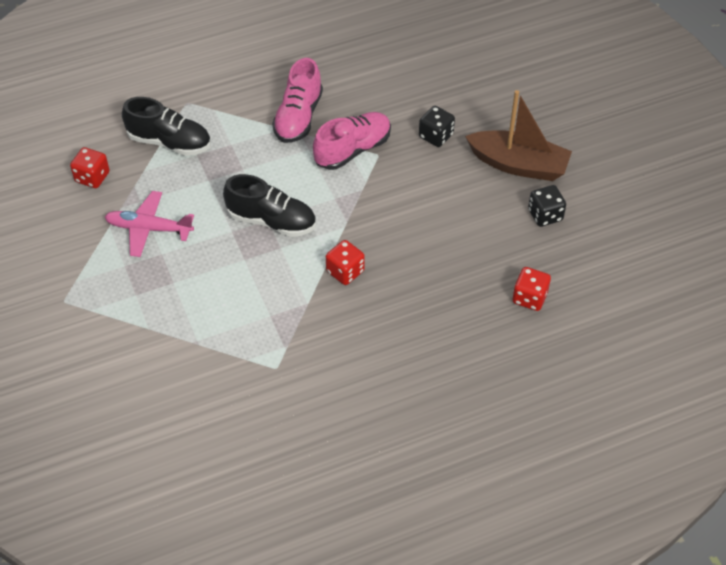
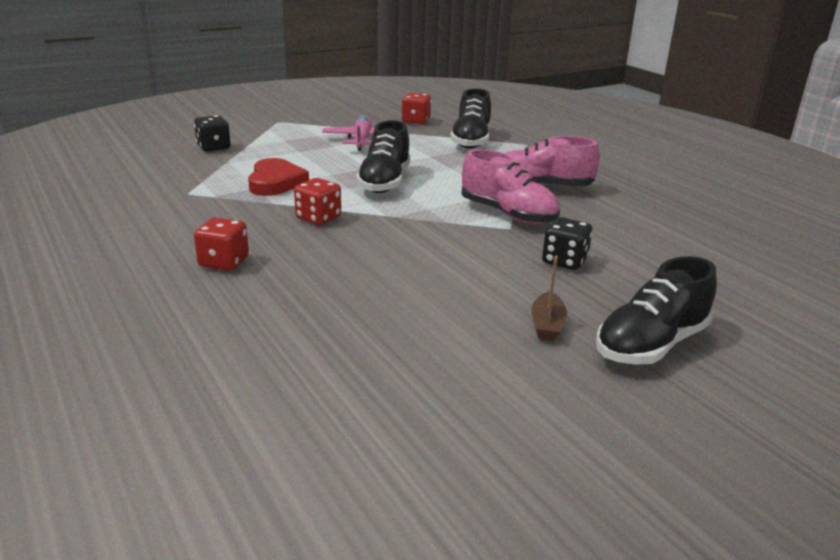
camera: 80 degrees right, 25 degrees down
(259, 301) = (275, 182): none -> red heart
(518, 165) = (547, 325): brown boat -> brown boat, size x0.46
(529, 298) = (277, 339): red dice -> red dice (224, 262)
(541, 124) = (651, 344): none -> black shoe
(545, 215) = (450, 351): black dice -> black dice (213, 147)

